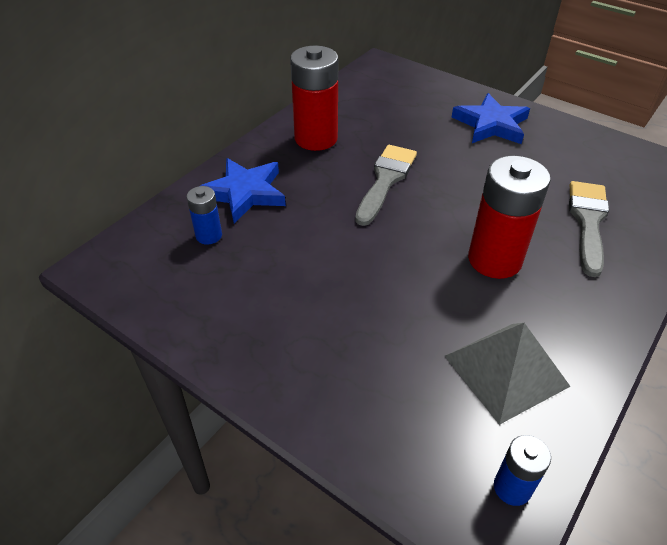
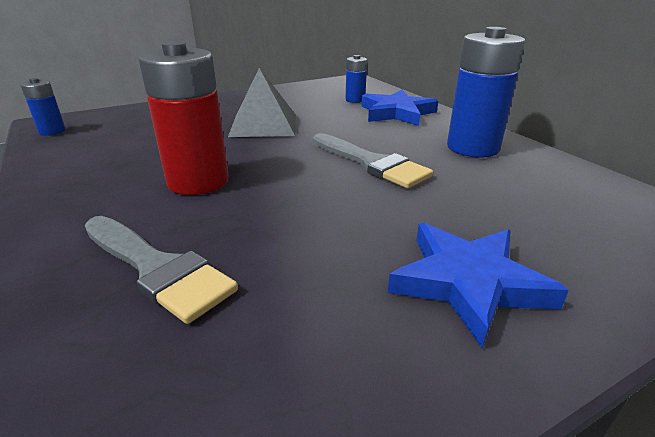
camera: 115 degrees right, 15 degrees down
(316, 138) = (473, 148): red battery -> blue battery
(506, 370) = (105, 151): grey pyramid -> grey pyramid (263, 125)

